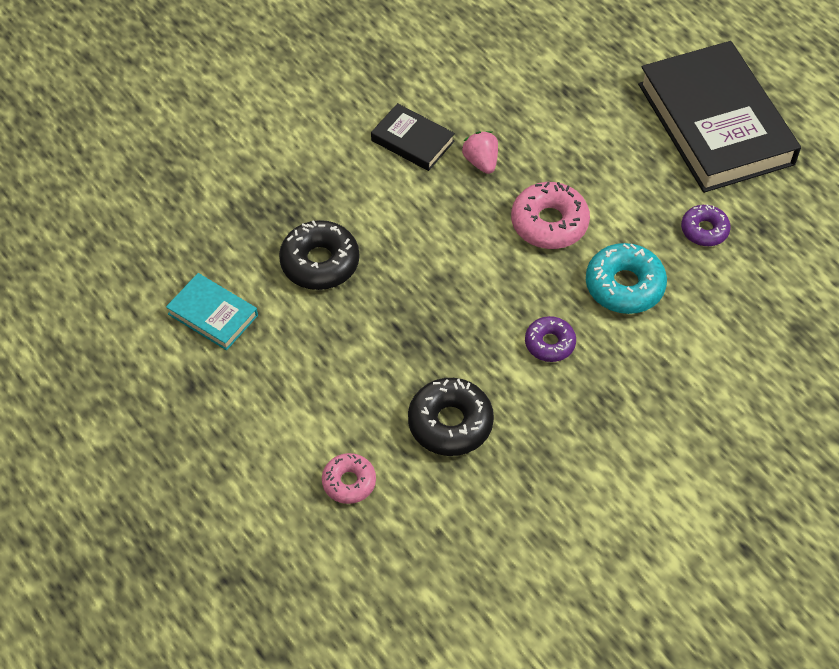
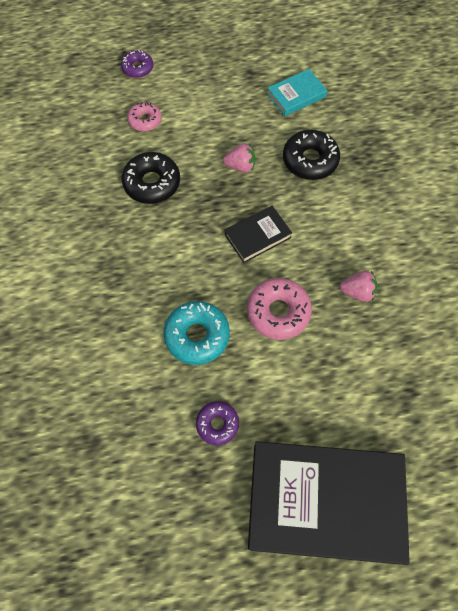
camera: 115 degrees right, 10 degrees up
(369, 334) = (240, 166): none -> pink strawberry
(412, 141) = (396, 255): black book -> black book (257, 236)
(549, 343) = (176, 264): purple donut -> purple donut (138, 68)

